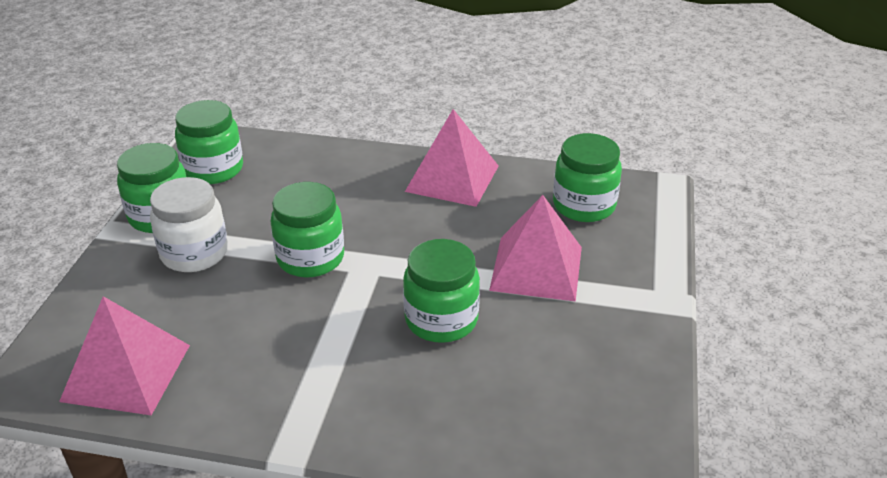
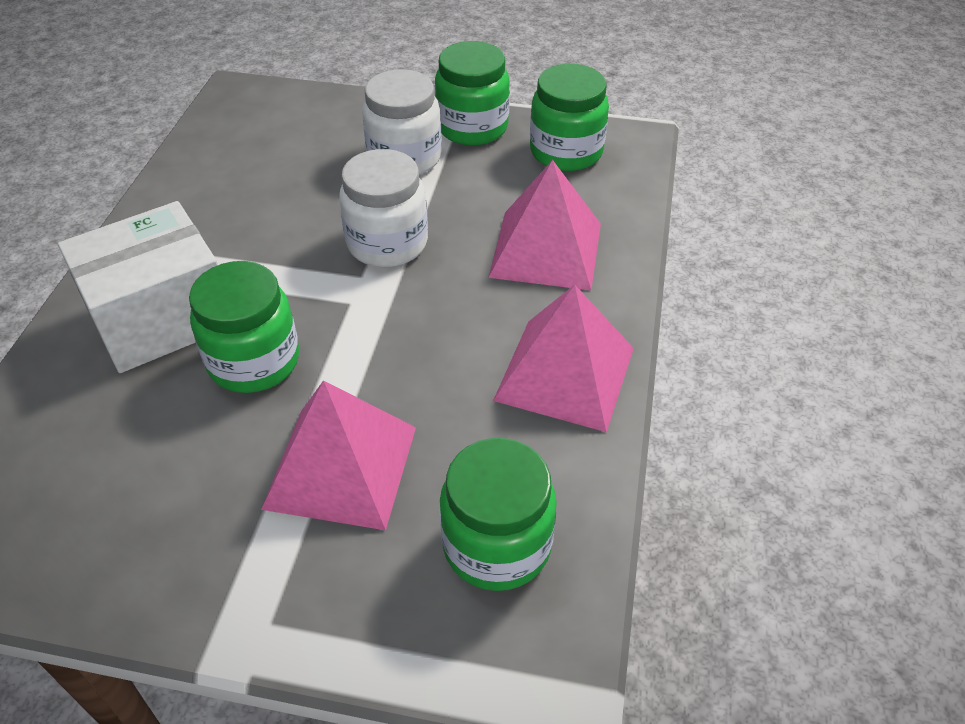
camera: 90 degrees right, 10 degrees up
(126, 372) = (232, 142): pink pyramid -> pink pyramid (546, 250)
(310, 258) = (387, 243): green jar -> white jar
(389, 383) = (161, 318): none -> white box

